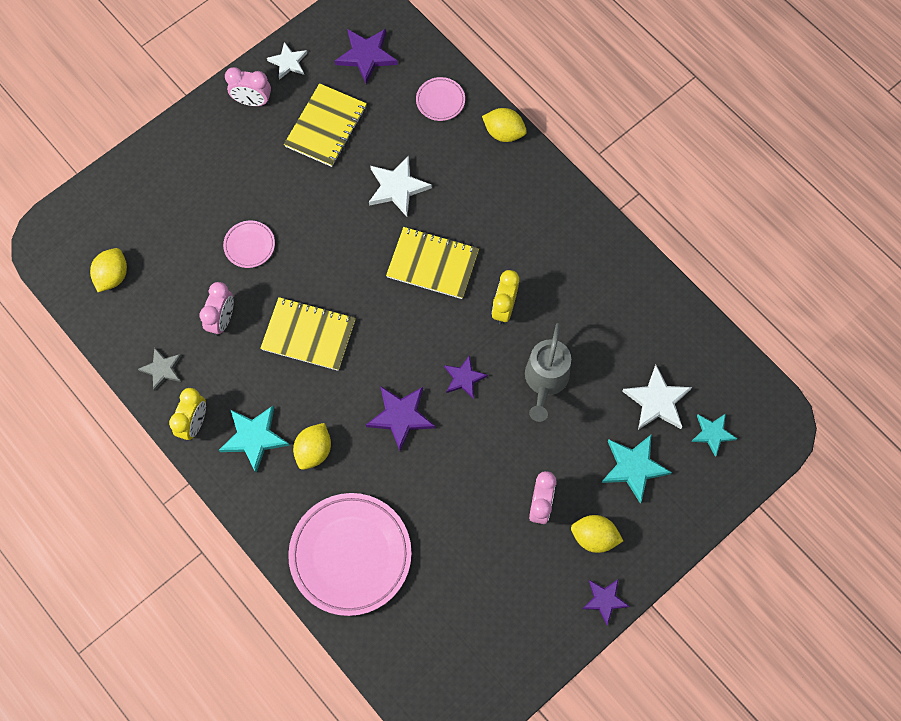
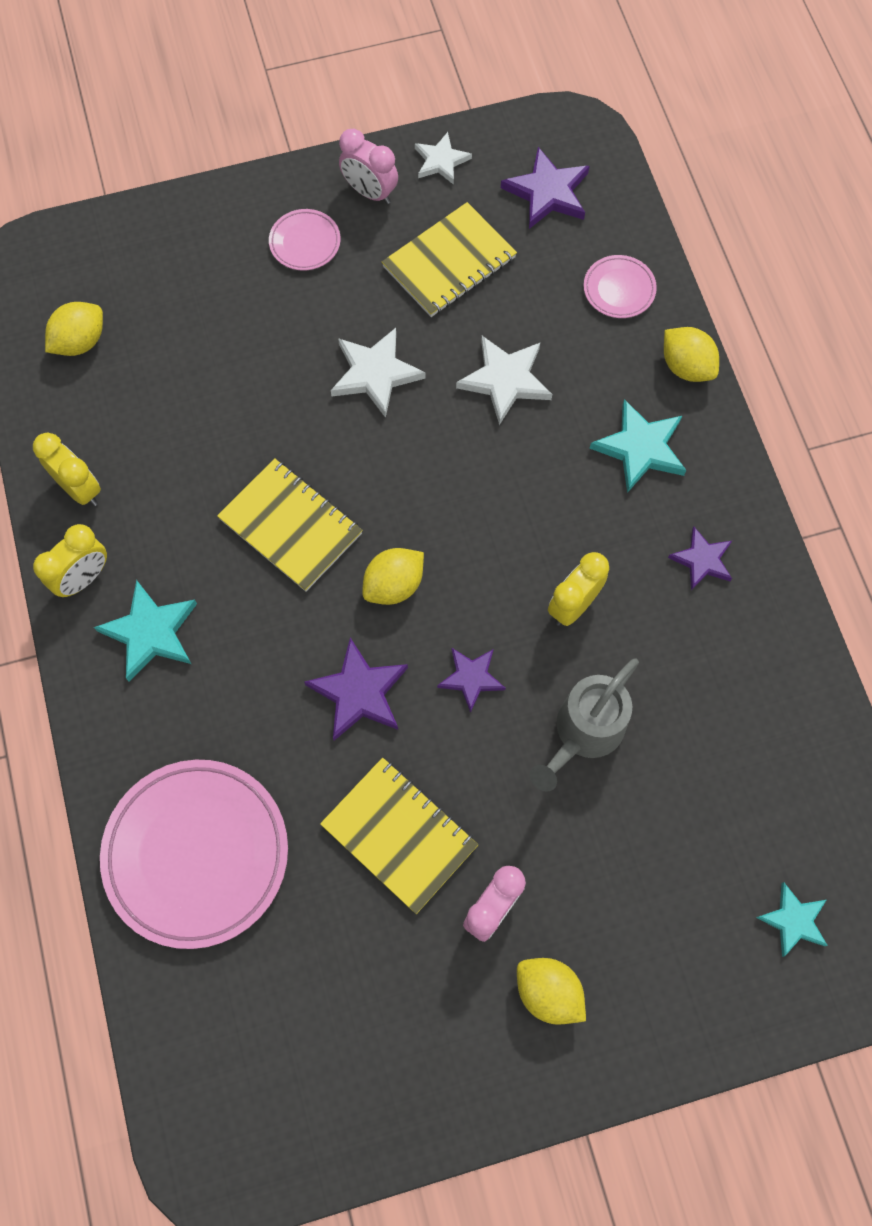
camera: 25 degrees right, 0 degrees up
(162, 369) = (80, 489): grey star -> yellow clock
(222, 320) = (189, 457): pink clock -> none
(249, 245) = (273, 375): pink plate -> pink plate (305, 242)
(314, 451) = (220, 686): yellow lemon -> yellow lemon (394, 585)
(432, 264) = (503, 502): yellow notebook -> yellow notebook (399, 835)
(604, 600) = (520, 1093): purple star -> purple star (702, 560)
(634, 467) = (653, 916): turquoise star -> turquoise star (640, 448)
(657, 401) = (732, 834): white star -> white star (375, 373)

